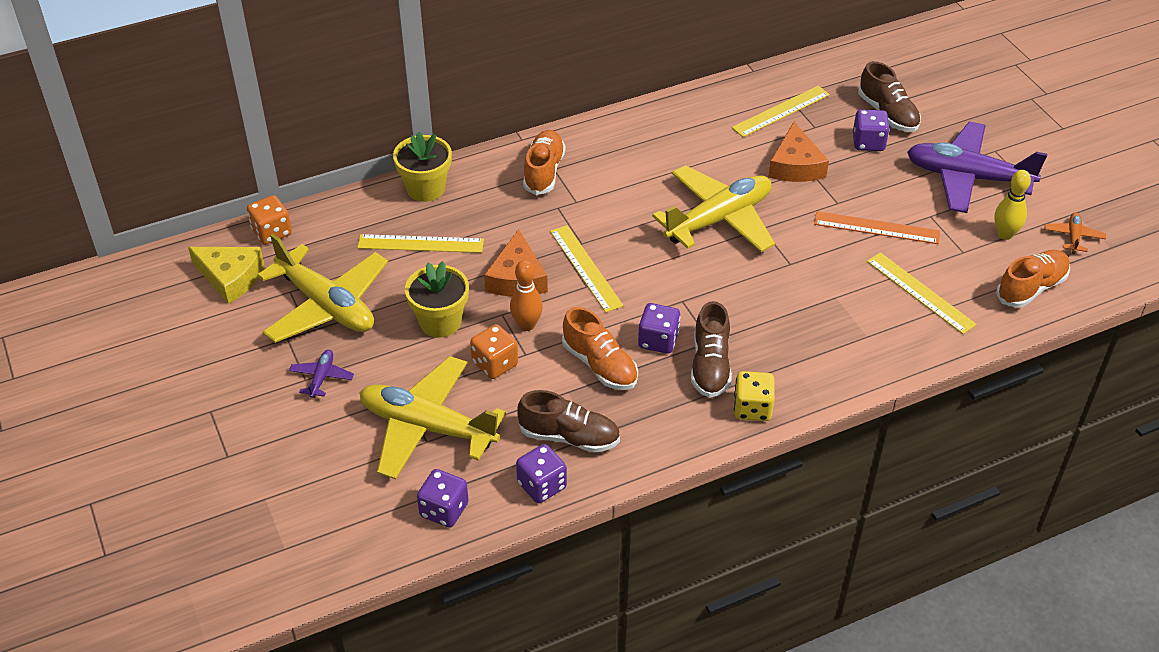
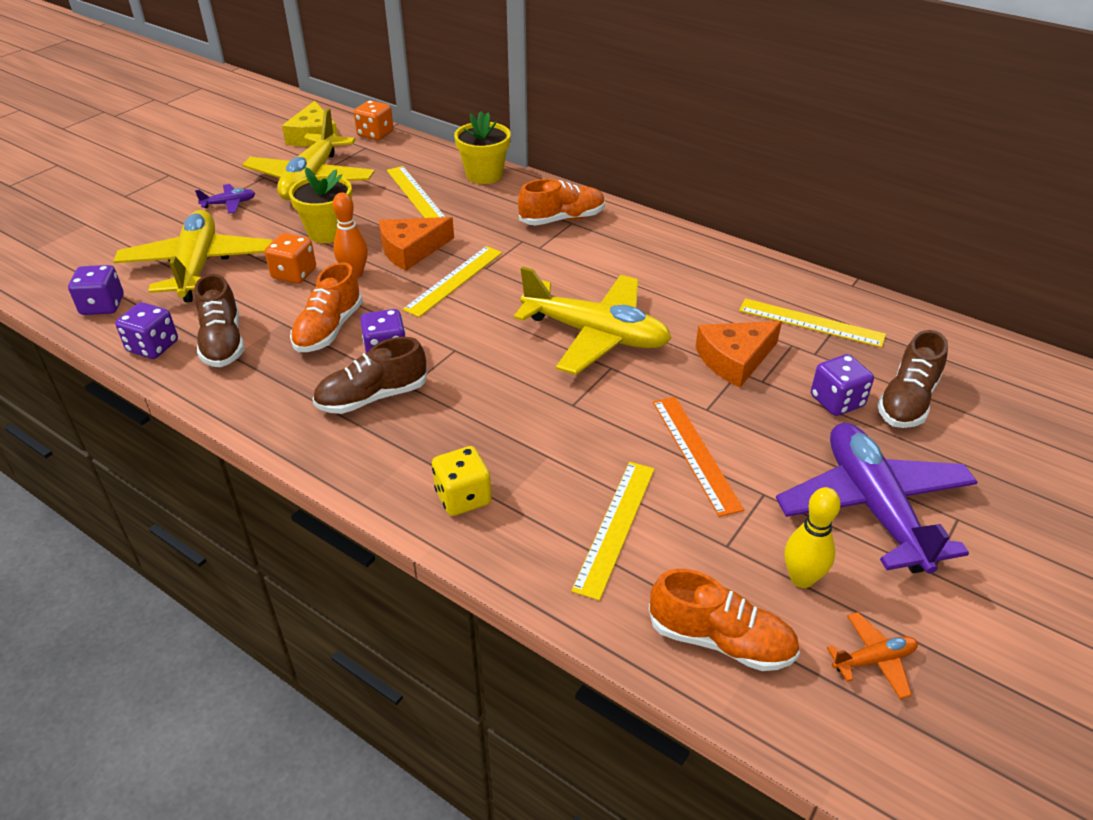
camera: 60 degrees right, 5 degrees down
(752, 408) = (327, 446): yellow dice -> yellow dice (463, 497)

